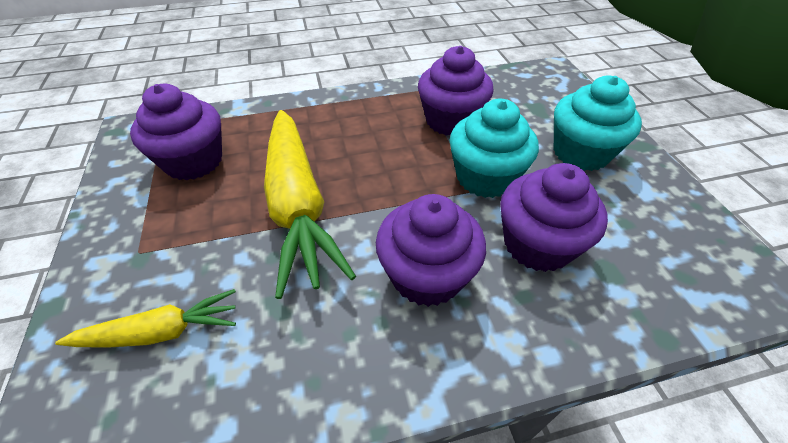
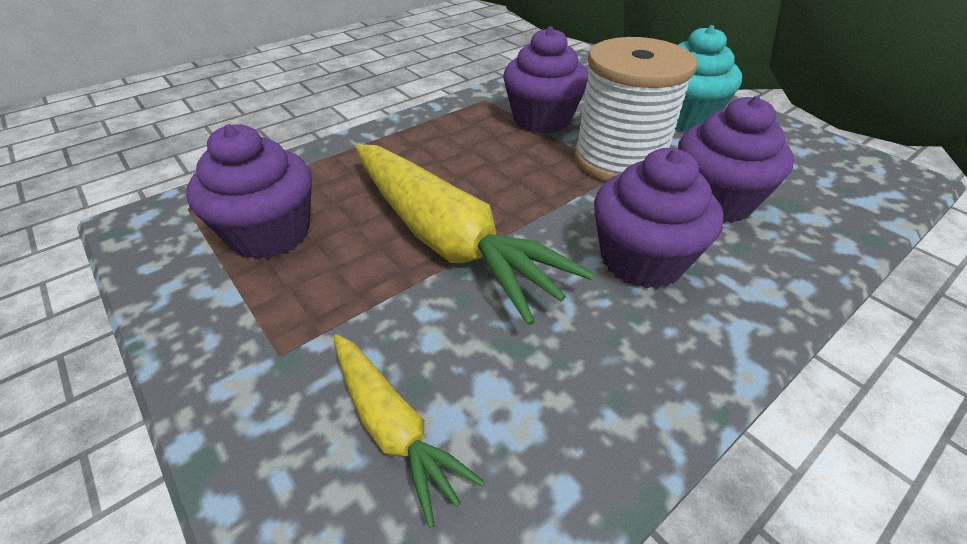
camera: 25 degrees left, 5 degrees down
(160, 332) = (393, 426): yellow carrot -> yellow carrot turned 90 degrees clockwise
(485, 177) = (619, 159): turquoise cupcake -> white spool

